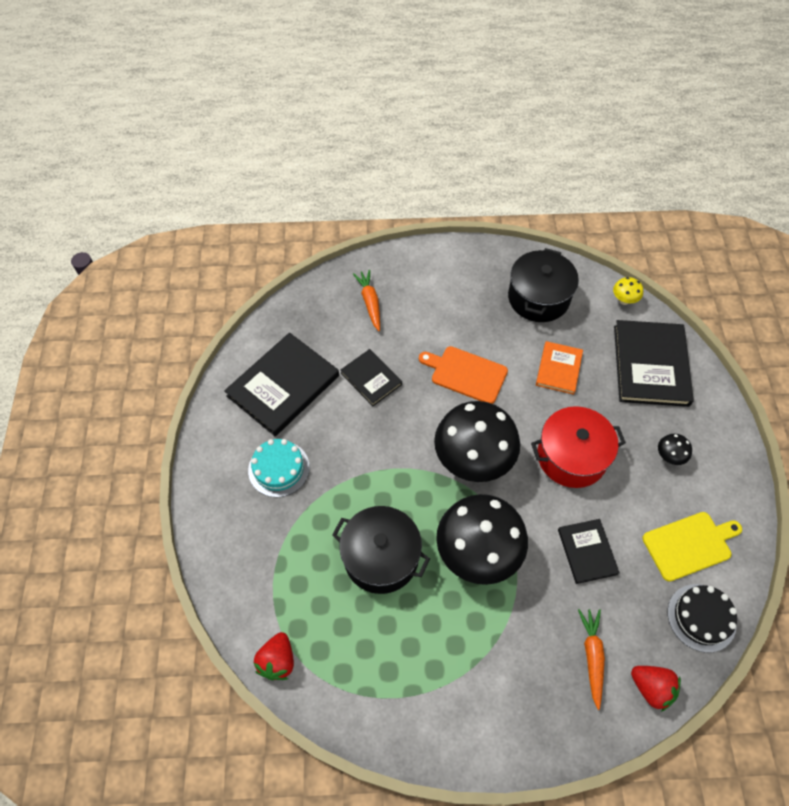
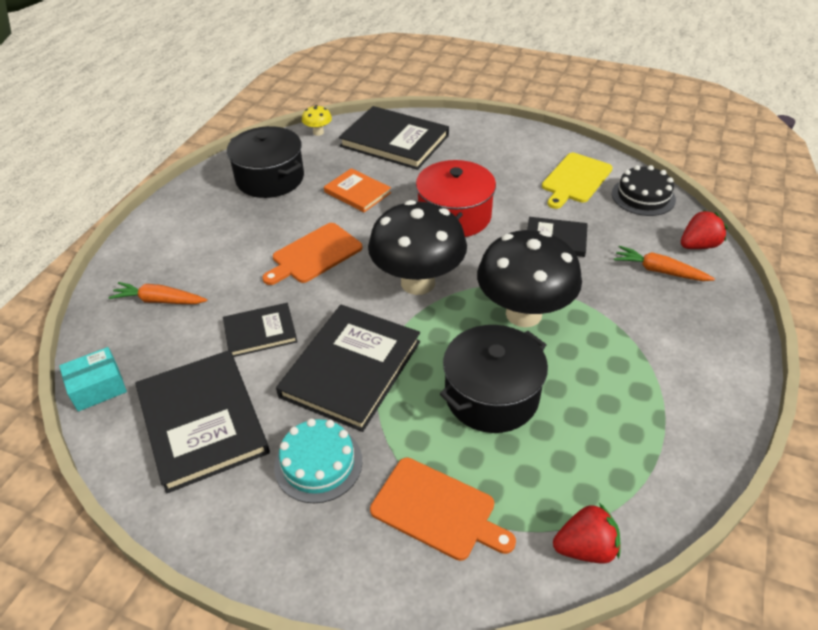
camera: 65 degrees left, 15 degrees down
(272, 556) = (437, 510): none -> orange cutting board
(277, 661) = (585, 547): red strawberry -> red strawberry turned 45 degrees counterclockwise
(284, 314) = (98, 387): none -> turquoise box
(364, 452) = (351, 368): none -> black book
(669, 457) = (489, 162): black mushroom -> none
(689, 545) = (575, 180): yellow cutting board -> yellow cutting board turned 150 degrees counterclockwise

